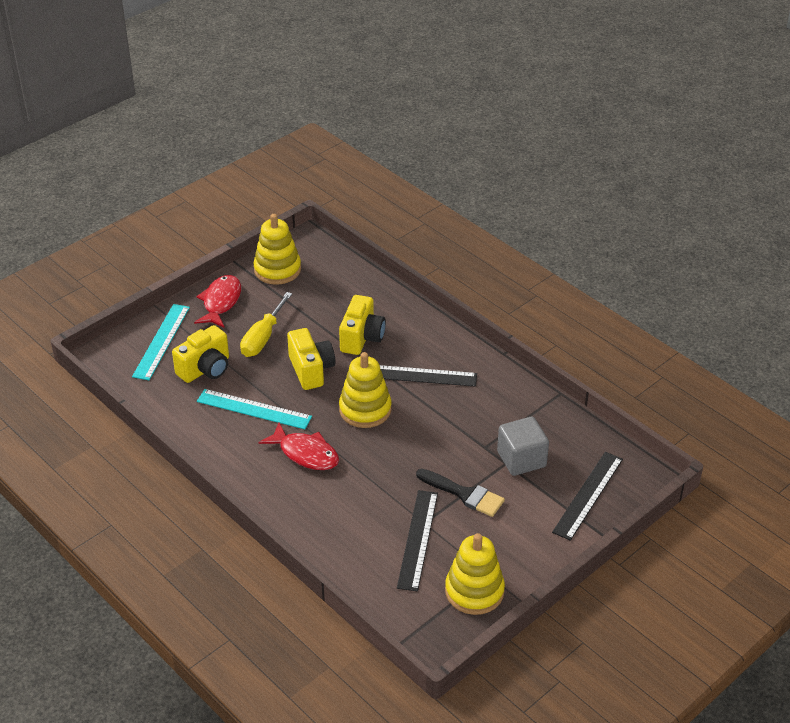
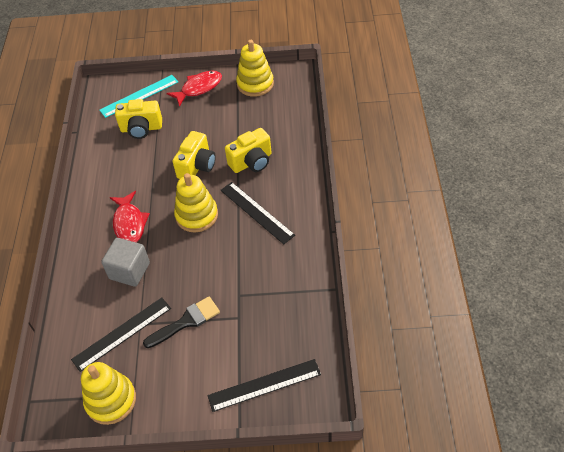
camera: 45 degrees right, 10 degrees up
(254, 409) = (136, 173): turquoise ruler -> none
(263, 338) = (195, 126): yellow screwdriver -> none
(464, 494) = (186, 321): black brush -> black brush turned 105 degrees counterclockwise
(521, 459) = (251, 322): grey cube -> grey cube (129, 271)

